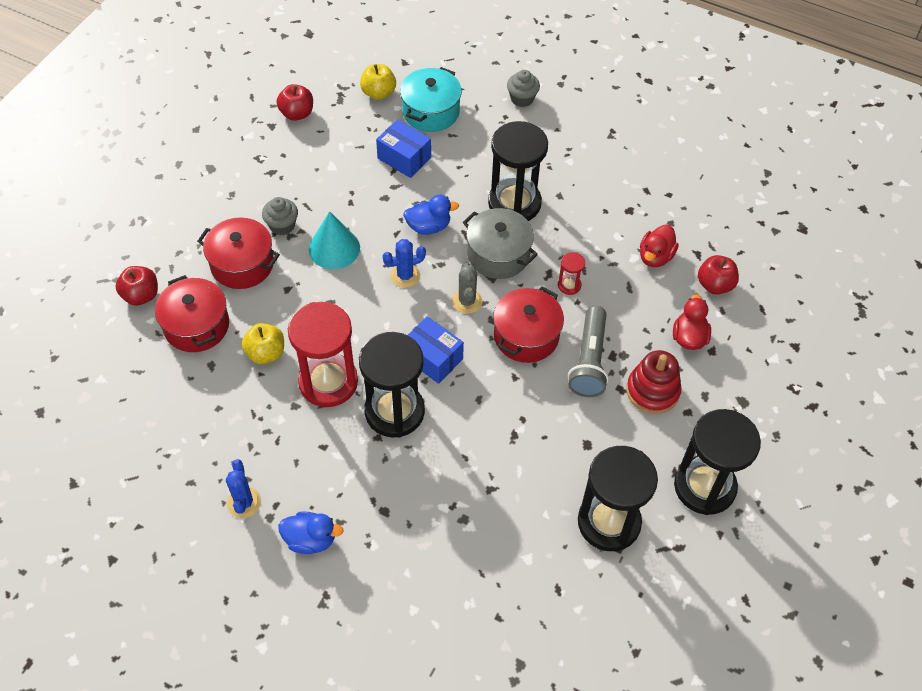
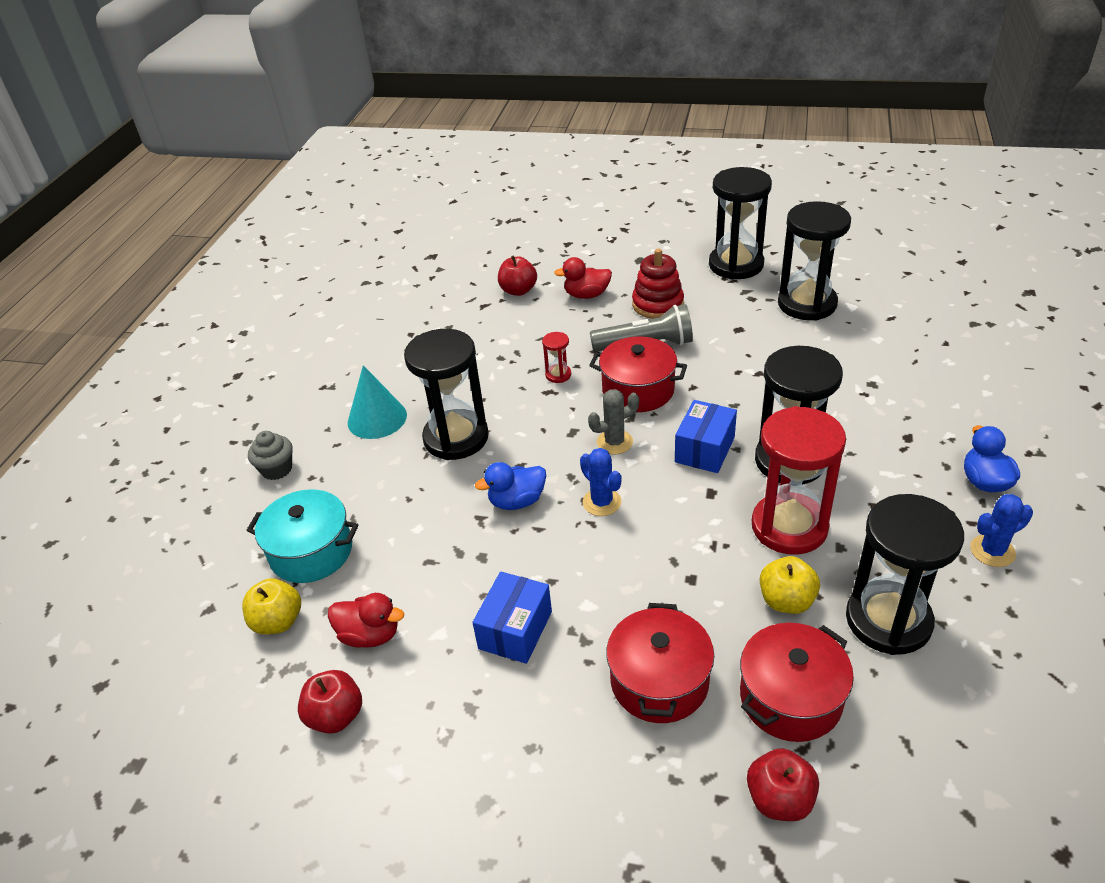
camera: 100 degrees left, 15 degrees down
(221, 404) = (888, 620): none -> black hourglass
(282, 225) = (570, 656): grey cupcake -> none
(334, 248) = (587, 583): turquoise cone -> turquoise cone (377, 418)
(404, 158) = (405, 556): blue box -> blue box (515, 630)
(428, 226) = (517, 501): blue duck -> blue duck turned 90 degrees counterclockwise
(498, 254) = (537, 433): grey pot -> none
(655, 257) = (497, 328): red duck -> red duck (370, 635)

